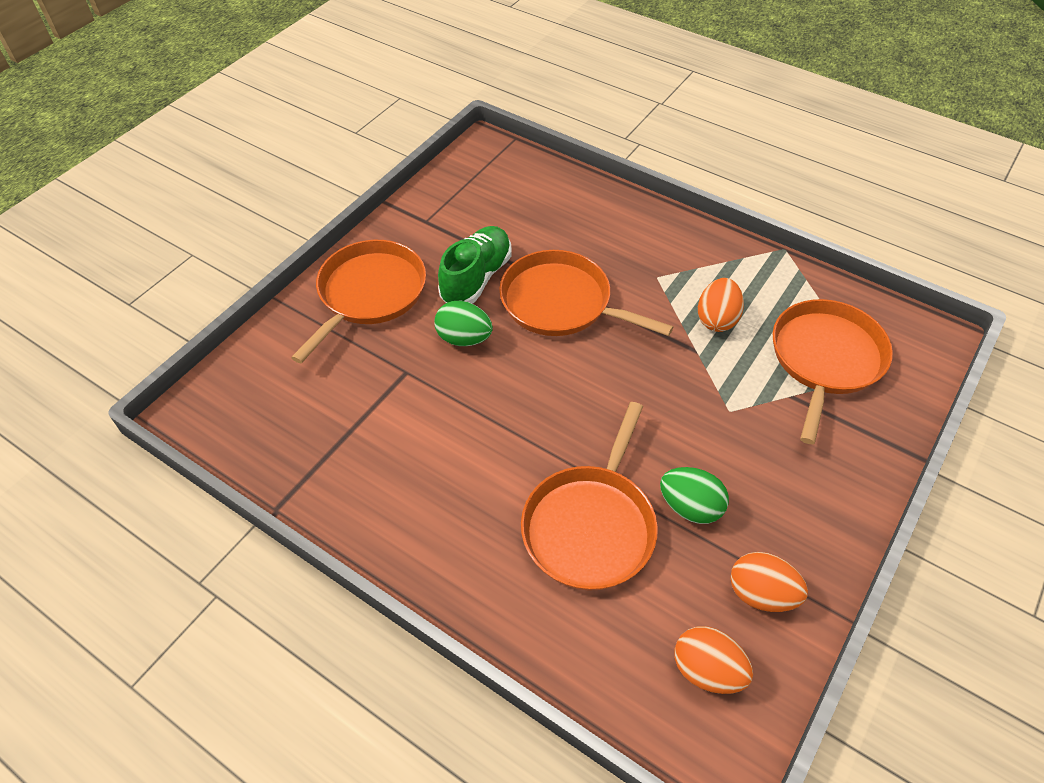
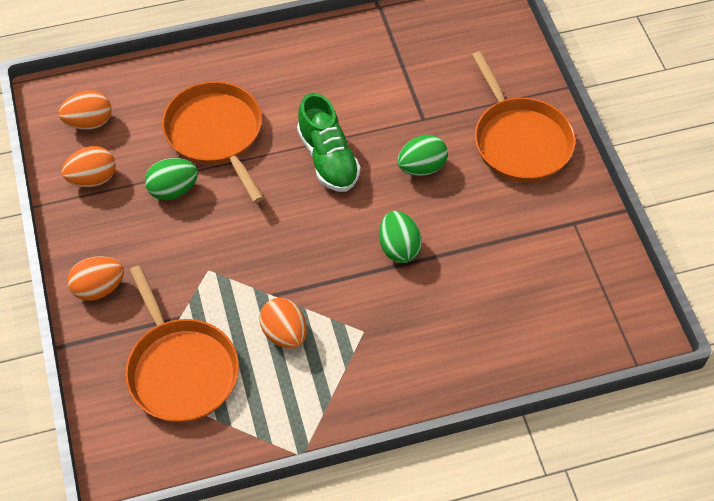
camera: 130 degrees right, 5 degrees up
(476, 278) = (476, 213): green shoe -> green shoe (328, 158)
(561, 302) = (399, 248): orange pan -> green egg
(845, 477) = (99, 288): none -> orange egg

